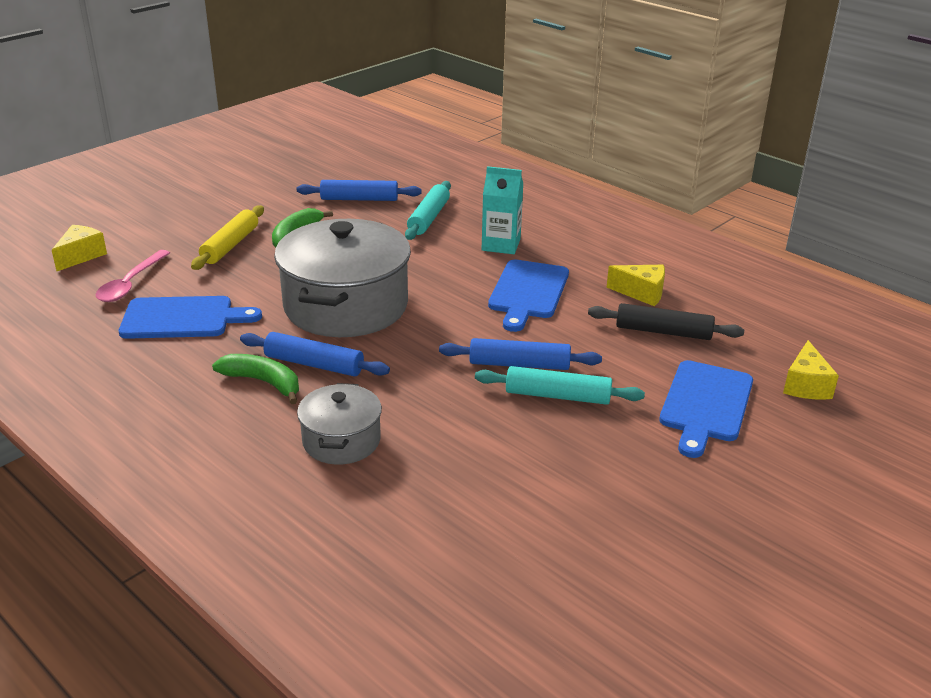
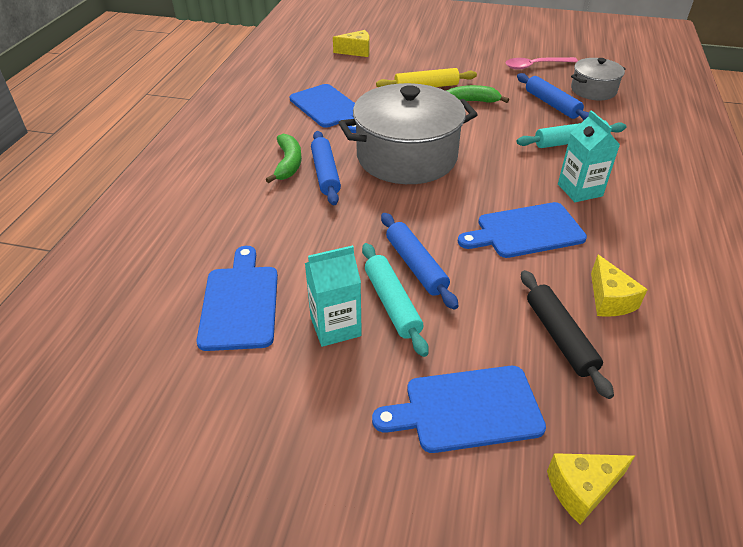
camera: 60 degrees right, 10 degrees up
(130, 284) = (345, 77): pink spoon -> pink spoon (535, 66)
(341, 440) = (251, 219): grey pot -> grey pot (593, 90)
(476, 488) = (240, 303): none -> blue cutting board
(561, 438) = (335, 326): none -> turquoise carton

